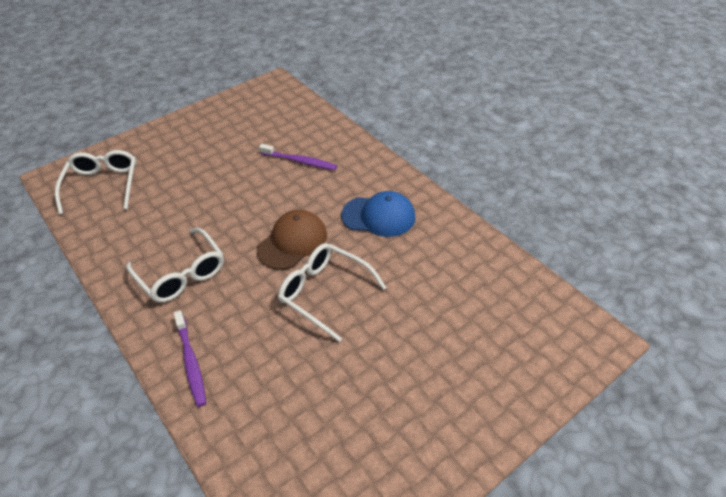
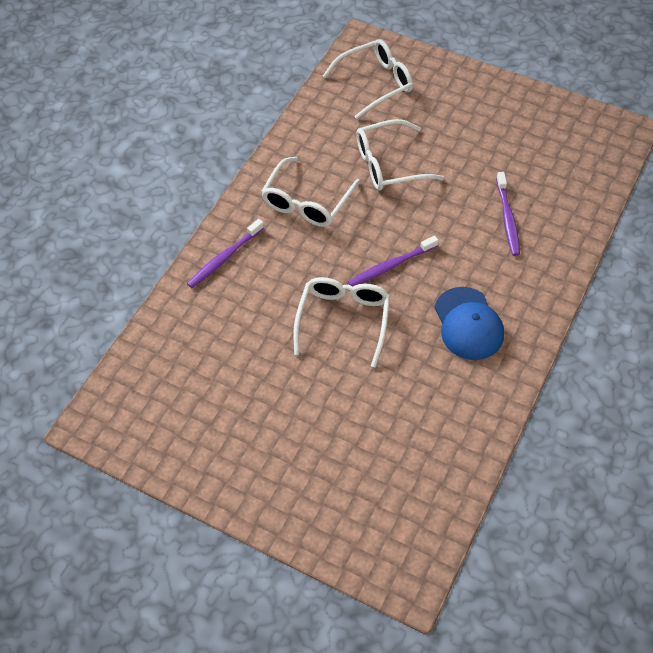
camera: 65 degrees right, 10 degrees up
(192, 207) = (388, 164): none -> white glasses
(292, 242) = (390, 266): brown cap -> purple toothbrush

